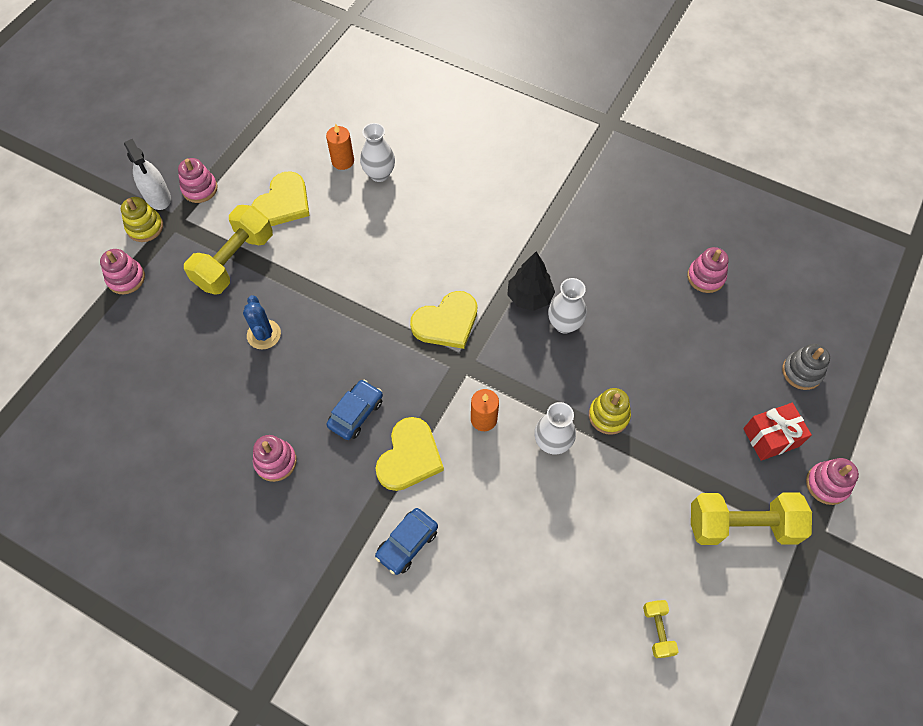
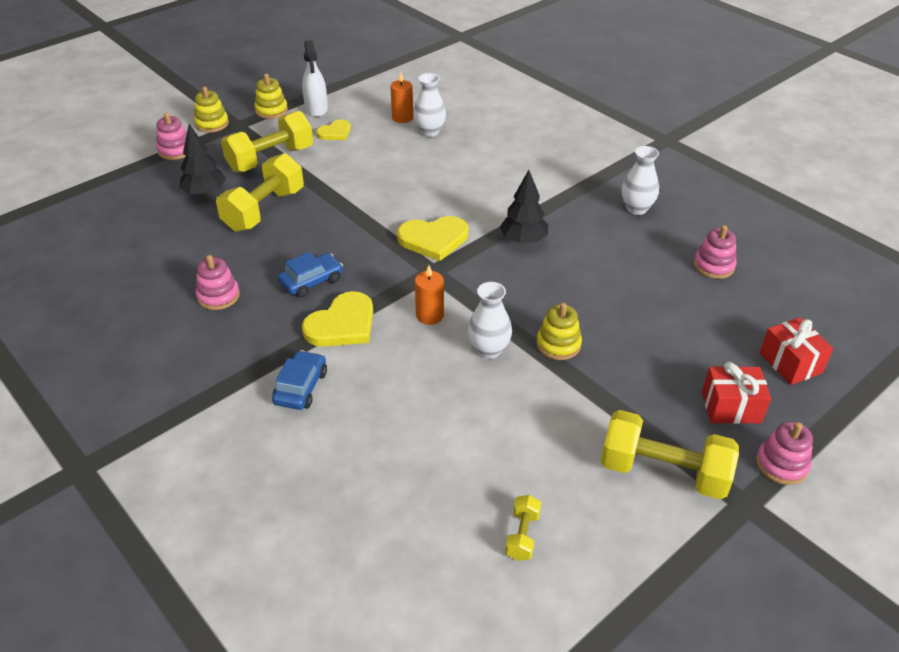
camera: 20 degrees right, 20 degrees down
(157, 197) = (234, 108): white spray bottle -> white spray bottle (316, 109)
(190, 329) = (205, 193): none -> black tree
(200, 189) = (271, 110): pink stacking toy -> yellow stacking toy
(264, 334) = (264, 210): blue cactus -> yellow dumbbell
(283, 203) = (335, 132): yellow heart -> yellow heart, size x0.60
(407, 543) = (301, 387): blue car -> blue car turned 135 degrees clockwise
(564, 324) = (548, 266): white vase -> white vase (636, 208)
(801, 372) = (790, 363): grey stacking toy -> red gift

